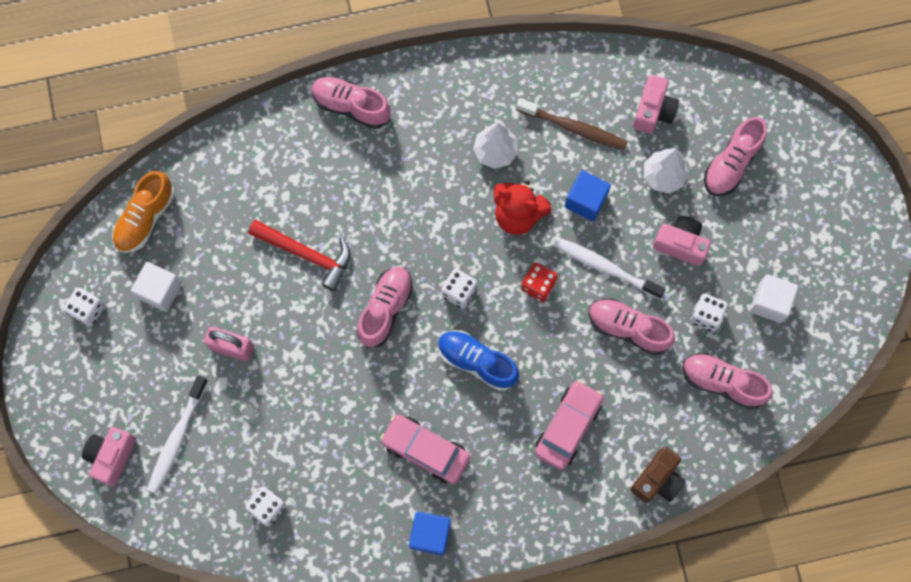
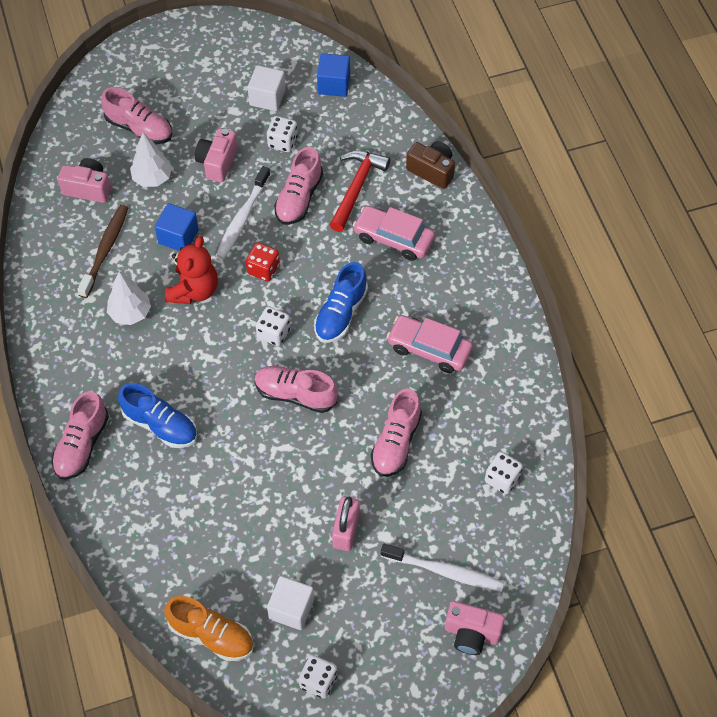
camera: 95 degrees left, 15 degrees down
(307, 254) = (243, 470): red hammer -> red hammer (356, 187)
(365, 178) = (160, 425): none -> blue shoe
(425, 450) = (429, 349): pink car -> pink car turned 90 degrees clockwise
(430, 534) = (506, 339): blue cube -> blue cube (334, 84)
(722, 382) = (341, 128): pink shoe -> pink shoe (396, 442)

